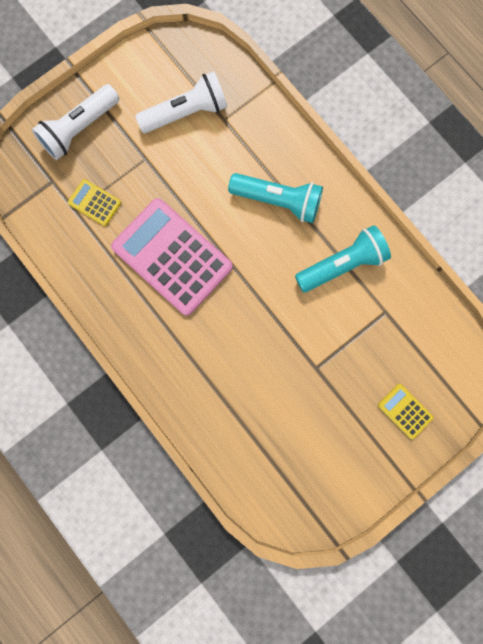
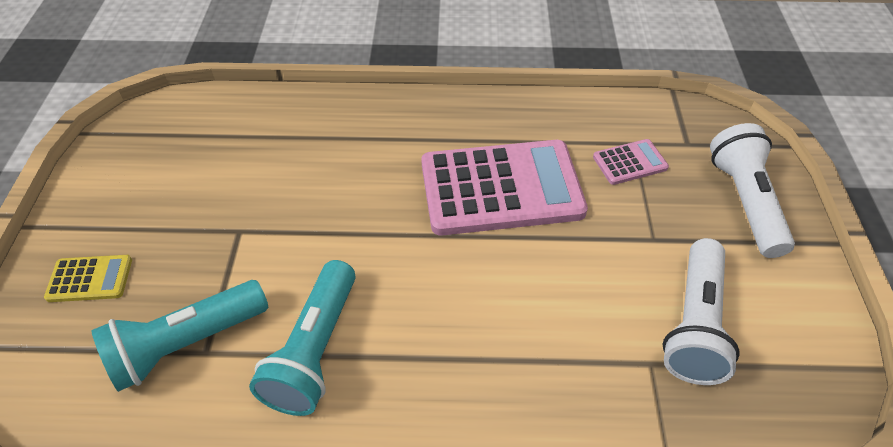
camera: 130 degrees right, 30 degrees down
(94, 203) = (630, 162): yellow calculator -> pink calculator
(278, 201) = (471, 341): turquoise flashlight -> turquoise flashlight (186, 344)

